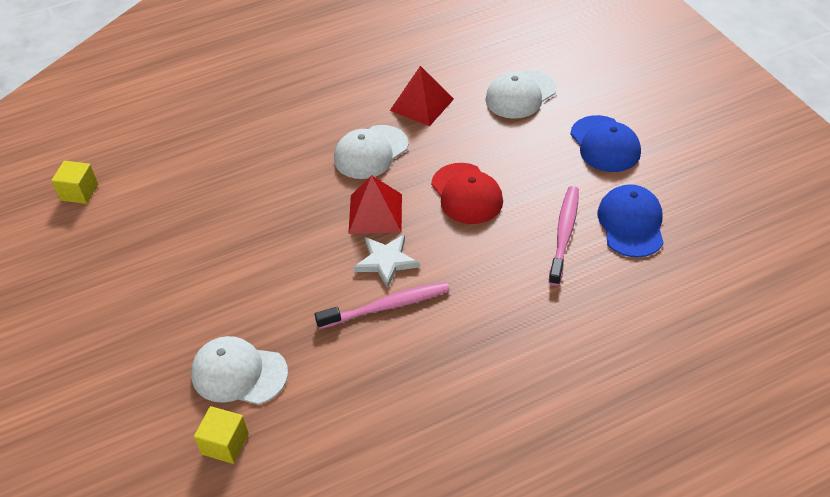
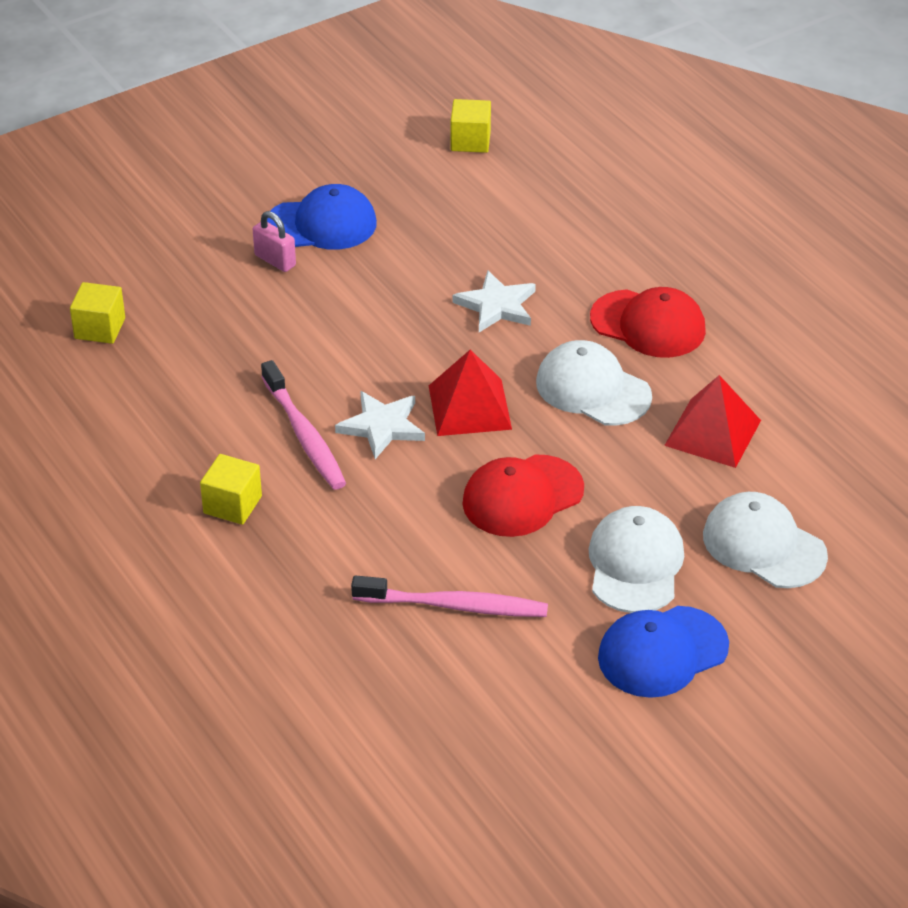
camera: 80 degrees right, 5 degrees down
(178, 317) = (275, 260): none -> pink padlock
(239, 373) = (195, 323): white cap -> white cap (635, 564)
(273, 192) = (496, 305): none -> white star
(314, 121) = (648, 324): none -> red cap
(455, 353) = (232, 505): none -> yellow cube
(631, 223) = (486, 682): blue cap -> blue cap (321, 224)

